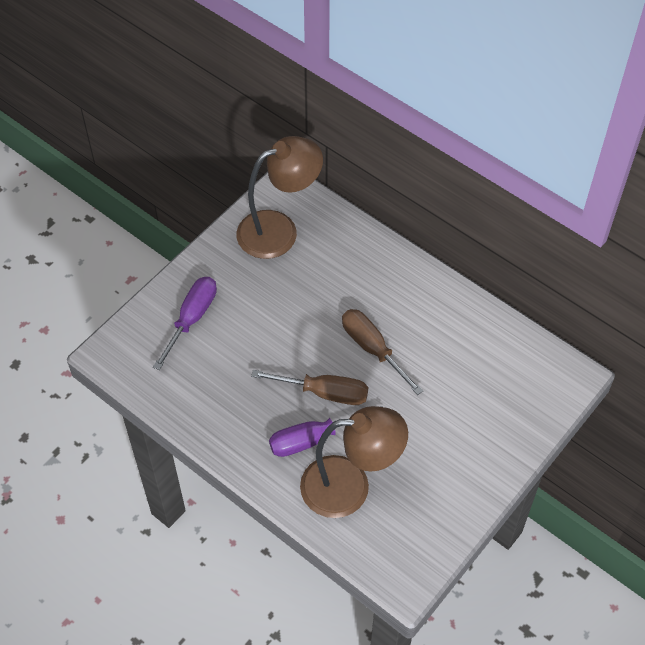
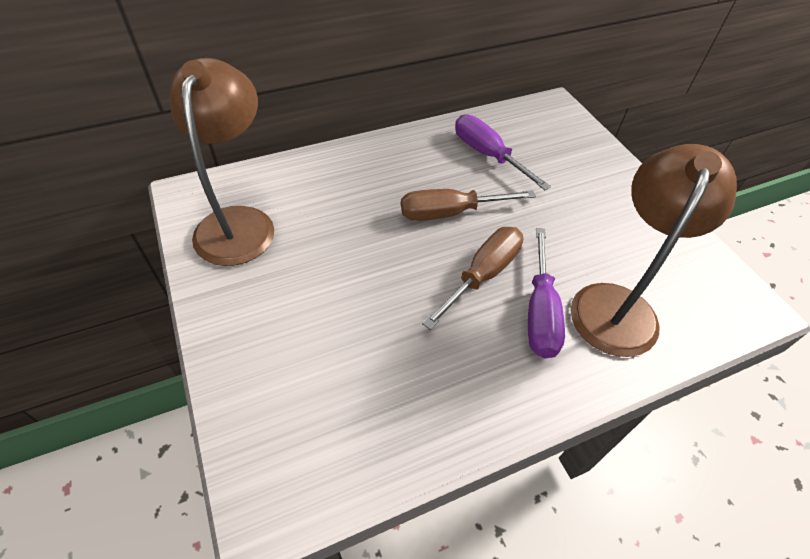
camera: 65 degrees left, 5 degrees down
(191, 319) = (289, 364): purple screwdriver -> purple screwdriver (488, 155)

